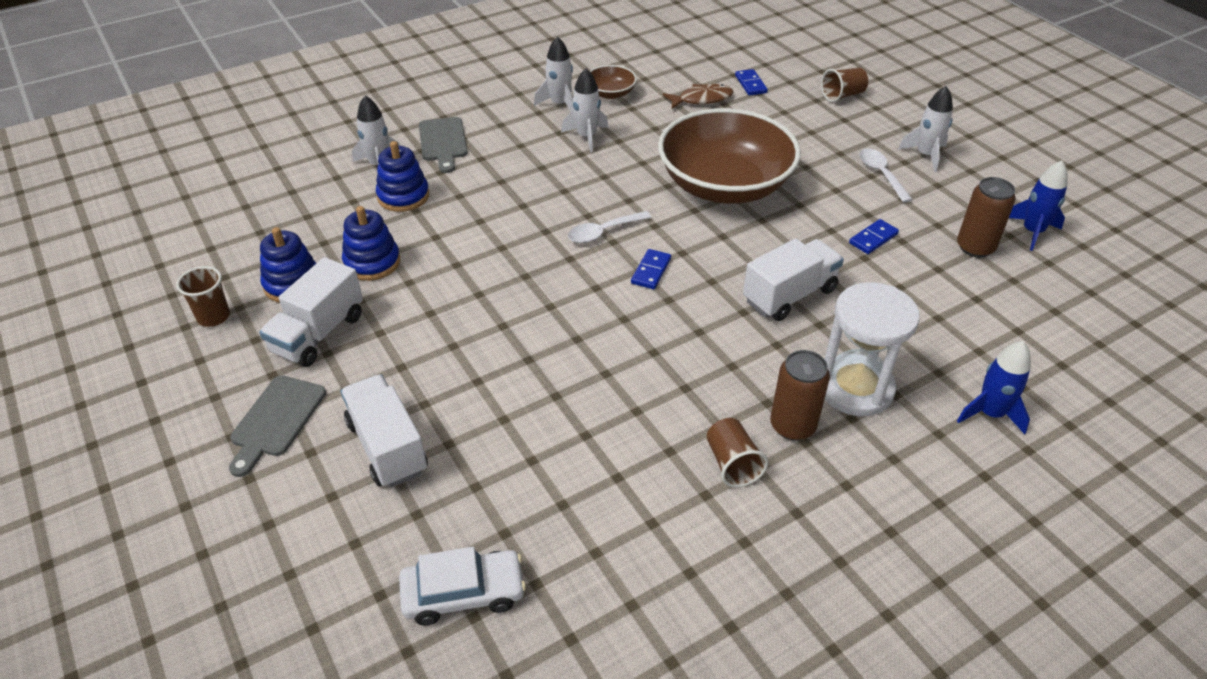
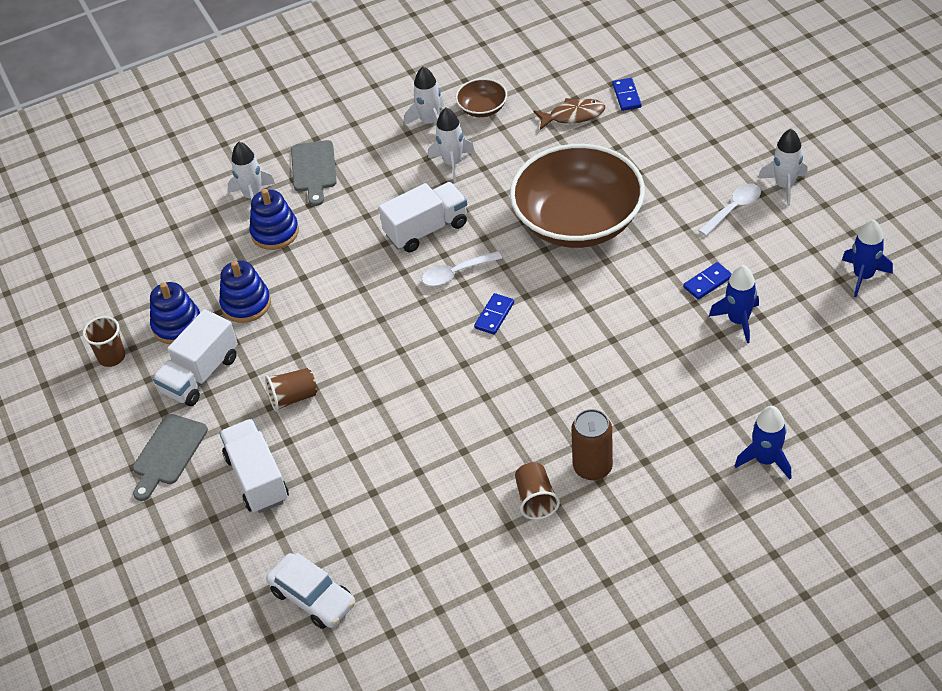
camera: 10 degrees right, 5 degrees up
(463, 593) = (312, 597): white car -> white car turned 45 degrees clockwise
(789, 295) = (616, 342): white truck -> white truck (426, 229)
(842, 95) = (718, 110): brown cup -> brown cup (293, 398)
(855, 388) = (654, 434): white hourglass -> none
(881, 174) = (733, 209): white spoon -> white spoon turned 60 degrees clockwise
(916, 273) = (738, 321): none -> blue rocket
(975, 247) = (802, 293): brown can -> none

